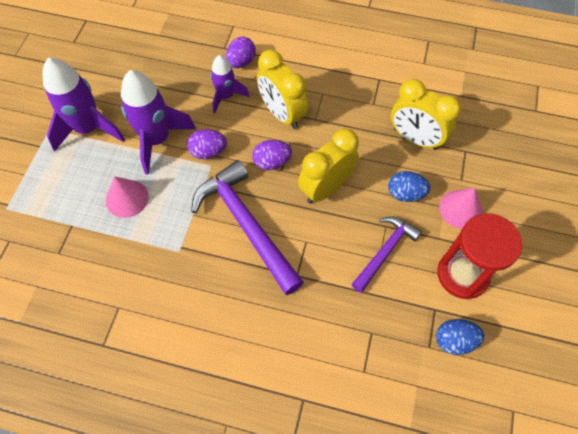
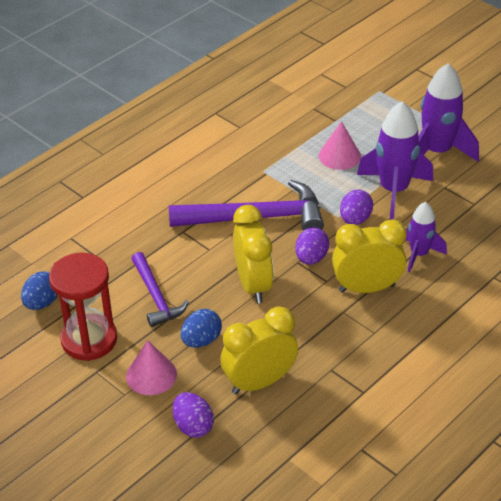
camera: 120 degrees right, 20 degrees down
(241, 62) = (462, 283): purple egg -> purple egg (193, 426)

